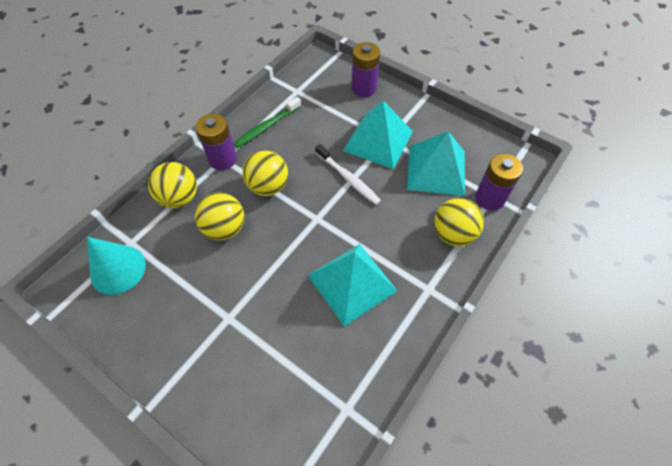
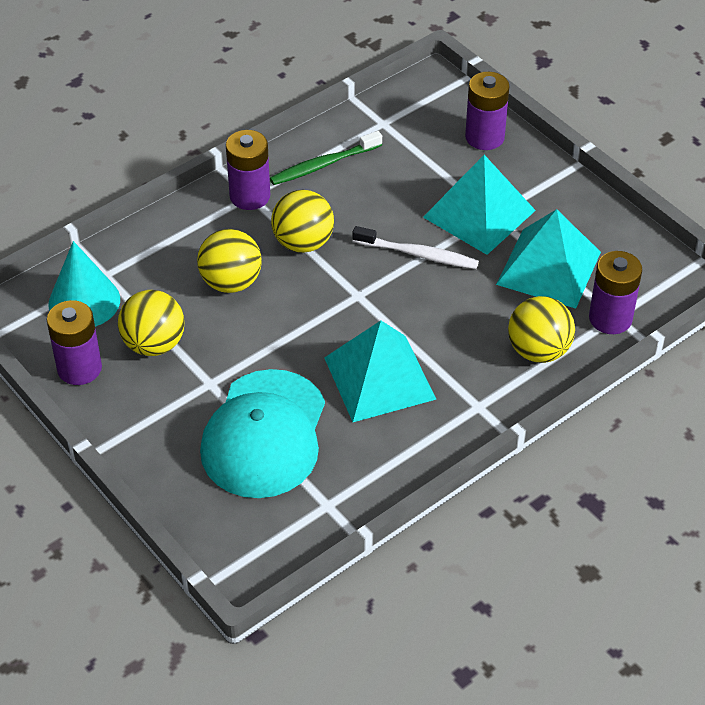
camera: 15 degrees right, 10 degrees down
(123, 330) = (79, 368): none -> purple battery
(179, 198) = (179, 234): yellow ball -> yellow ball (154, 344)
(281, 355) = (264, 434): none -> turquoise cap
(348, 178) = (418, 254): white toothbrush -> white toothbrush turned 45 degrees counterclockwise

